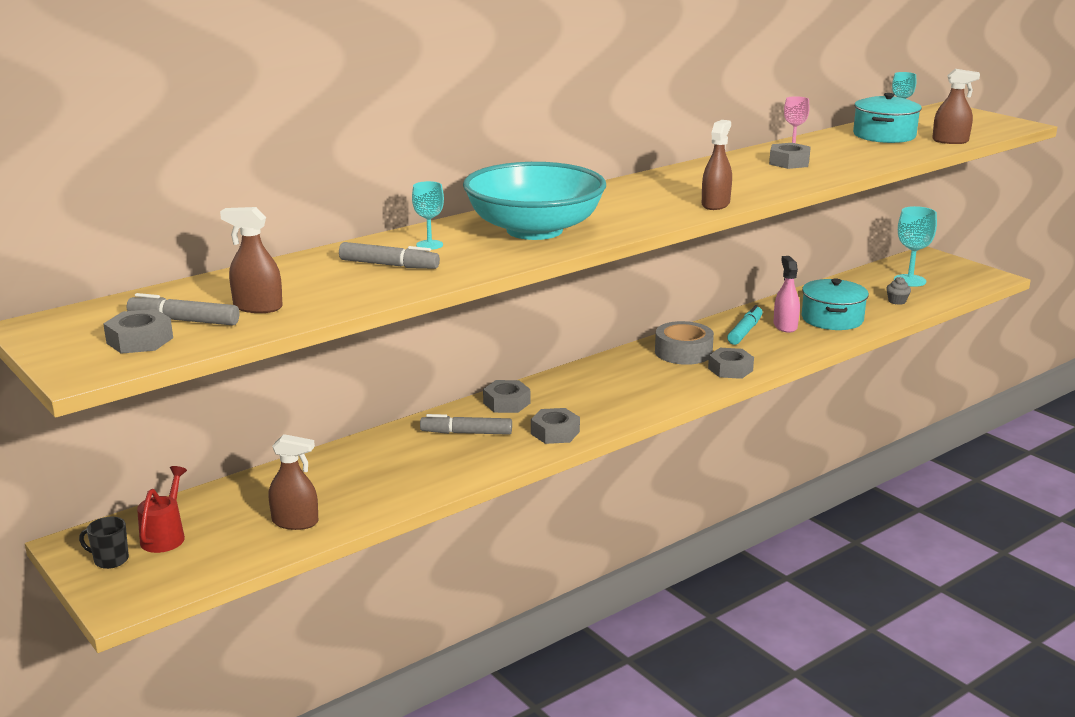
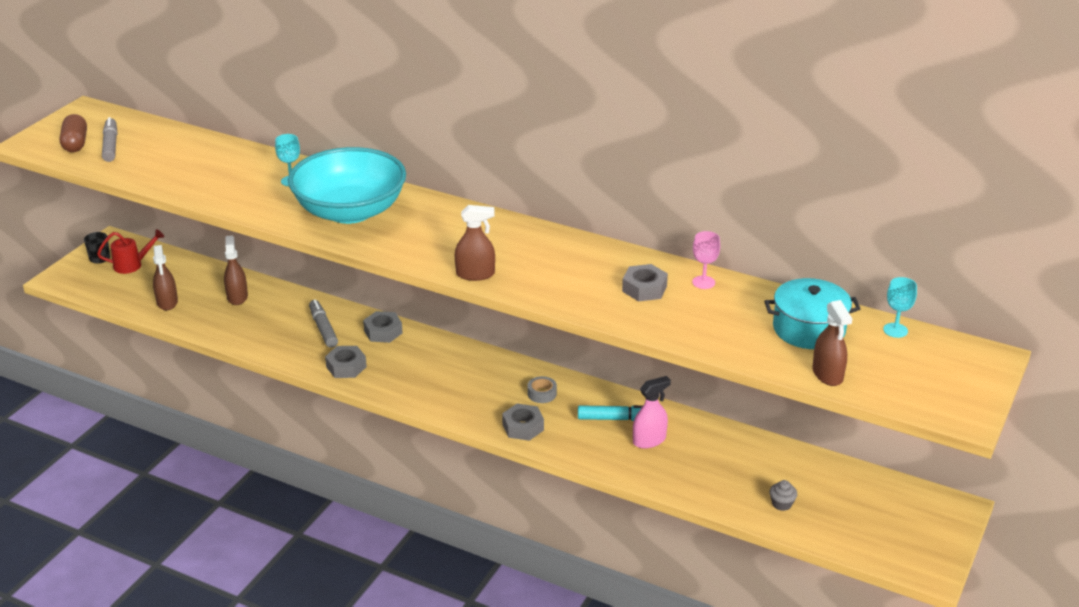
camera: 65 degrees right, 10 degrees up
(140, 340) = (75, 143): grey nut -> brown capsule
(257, 307) = (142, 159): brown spray bottle -> brown spray bottle (237, 297)
(389, 265) = (241, 178): grey marker -> none
(683, 352) = (542, 394): grey tape -> grey tape, size x0.53
(832, 319) = (693, 467): turquoise pot -> none
(909, 280) = (855, 505): turquoise goblet -> none

